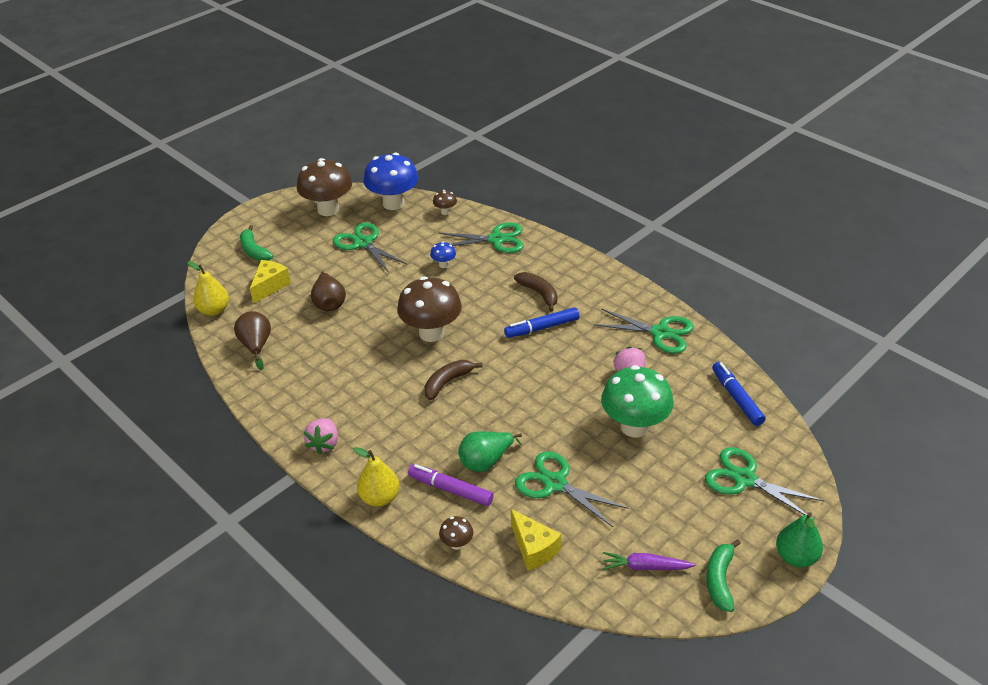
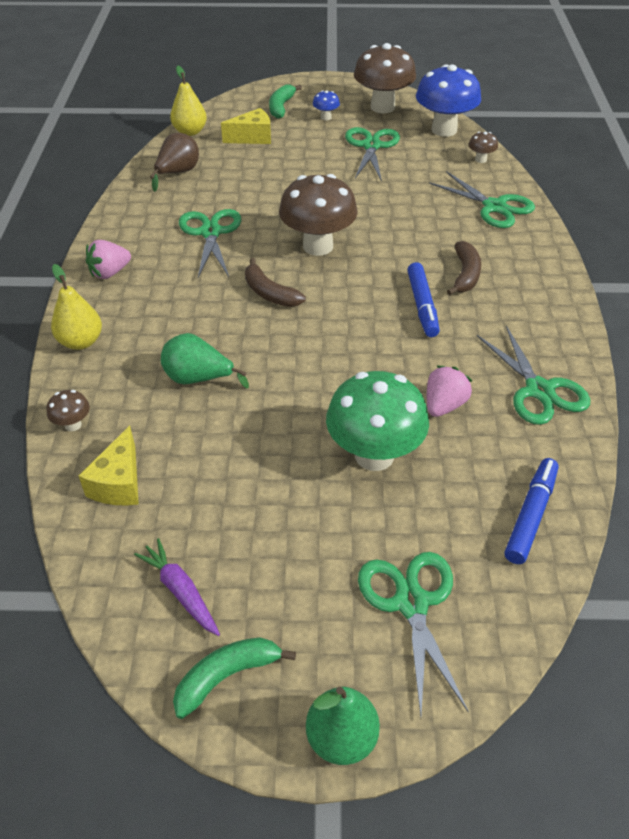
camera: 45 degrees right, 5 degrees up
(329, 303) = (275, 175): brown pear -> none
(443, 265) = (413, 200): blue mushroom -> blue mushroom (326, 117)
(448, 382) = (269, 293): brown banana -> brown banana turned 135 degrees counterclockwise
(451, 490) = (137, 378): purple marker -> none
(542, 328) = (422, 305): blue marker -> blue marker turned 120 degrees counterclockwise
(555, 483) = (223, 444): green scissors -> green scissors (210, 233)

